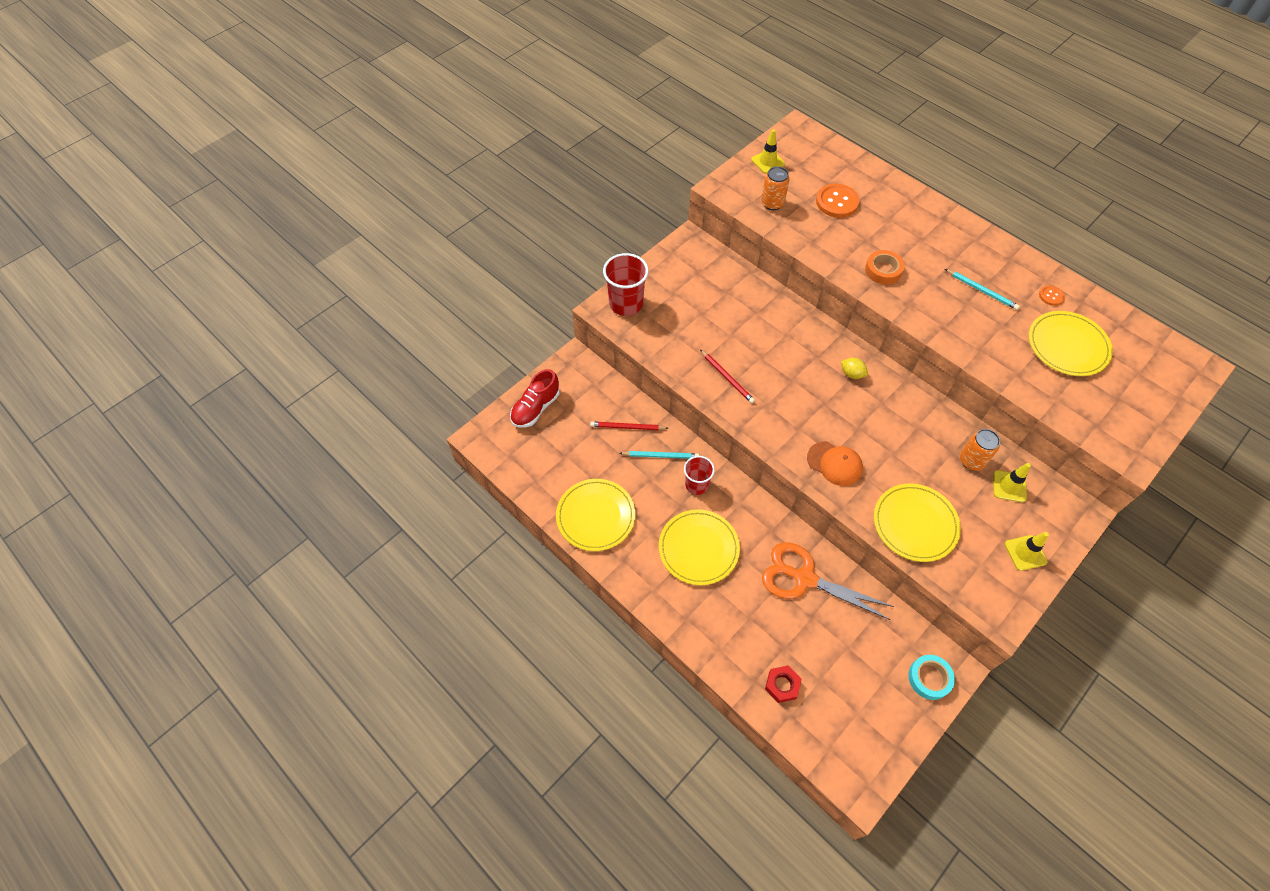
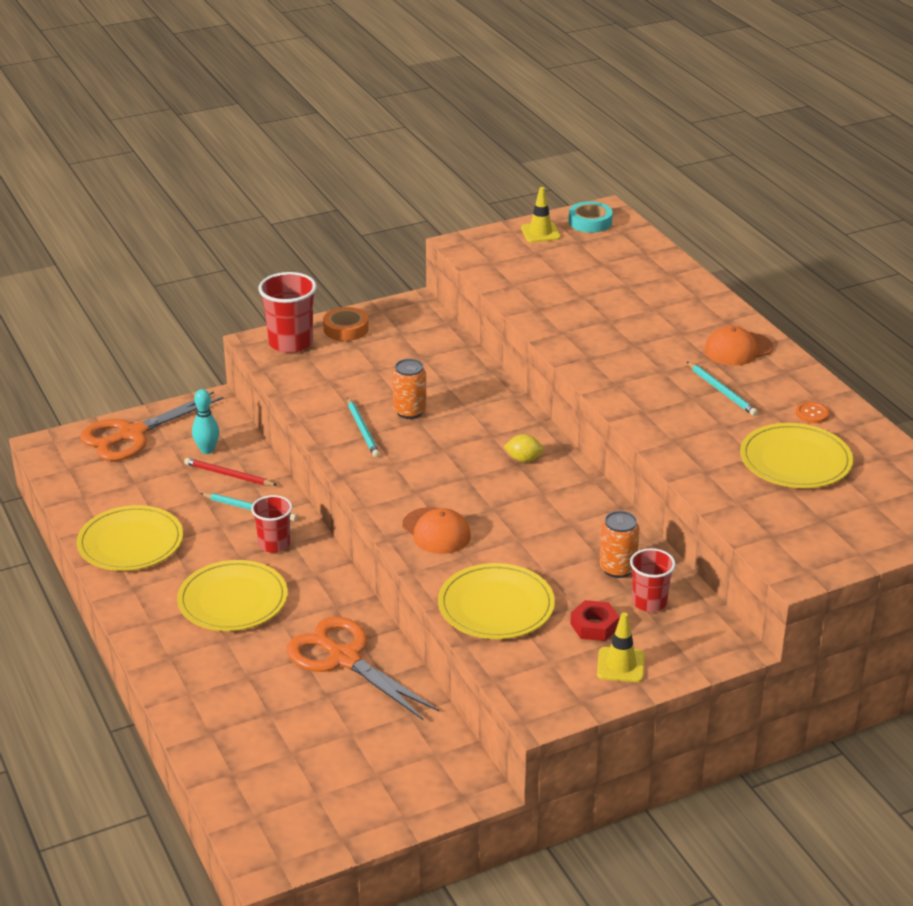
camera: 20 degrees right, 25 degrees down
(535, 408) = (132, 434): red shoe -> orange scissors
(598, 407) = (207, 450): none -> turquoise bowling pin
(727, 377) = (363, 430): red pencil -> turquoise pencil
(772, 203) = (515, 268): orange can -> orange can (409, 411)
(782, 685) = (241, 745): red nut -> red nut (594, 626)
(837, 202) = (599, 282): orange button -> none
(852, 374) = (523, 459): yellow lemon -> yellow lemon turned 45 degrees counterclockwise
(883, 270) = (607, 349): orange tape -> orange tape (346, 329)
(929, 678) = (435, 789): turquoise tape -> turquoise tape (590, 222)
(967, 245) = (738, 349): none -> orange cap
(1009, 486) = (649, 602): yellow traffic cone -> red cup

